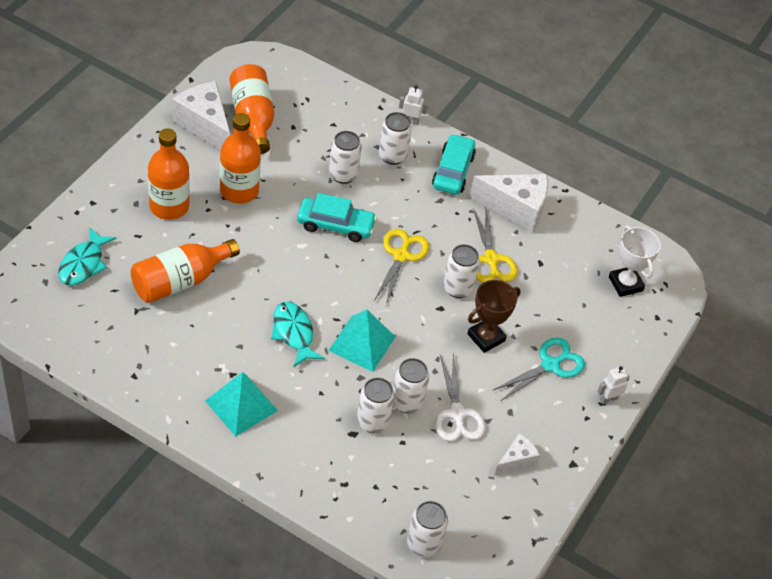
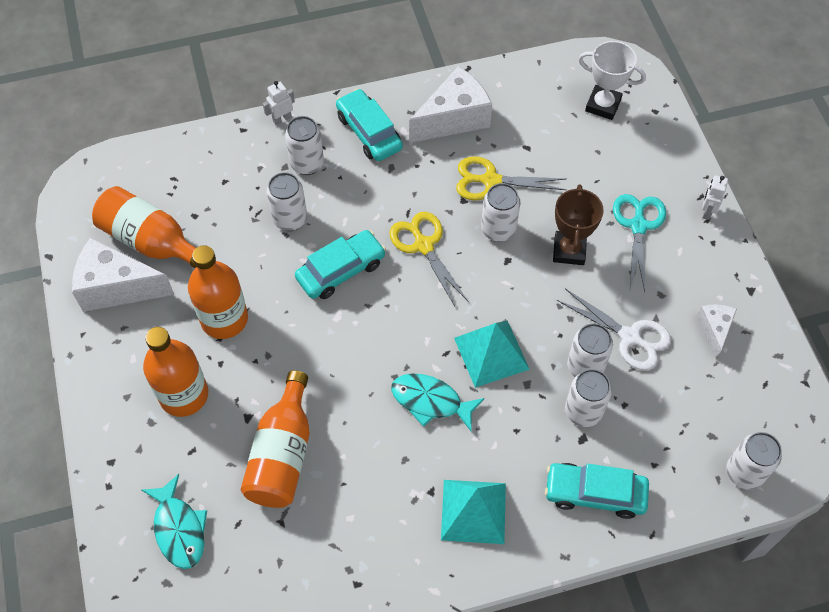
camera: 40 degrees left, 10 degrees up
(320, 465) = (595, 493): none -> turquoise car
(491, 259) = (490, 180): yellow scissors -> yellow scissors turned 150 degrees clockwise

